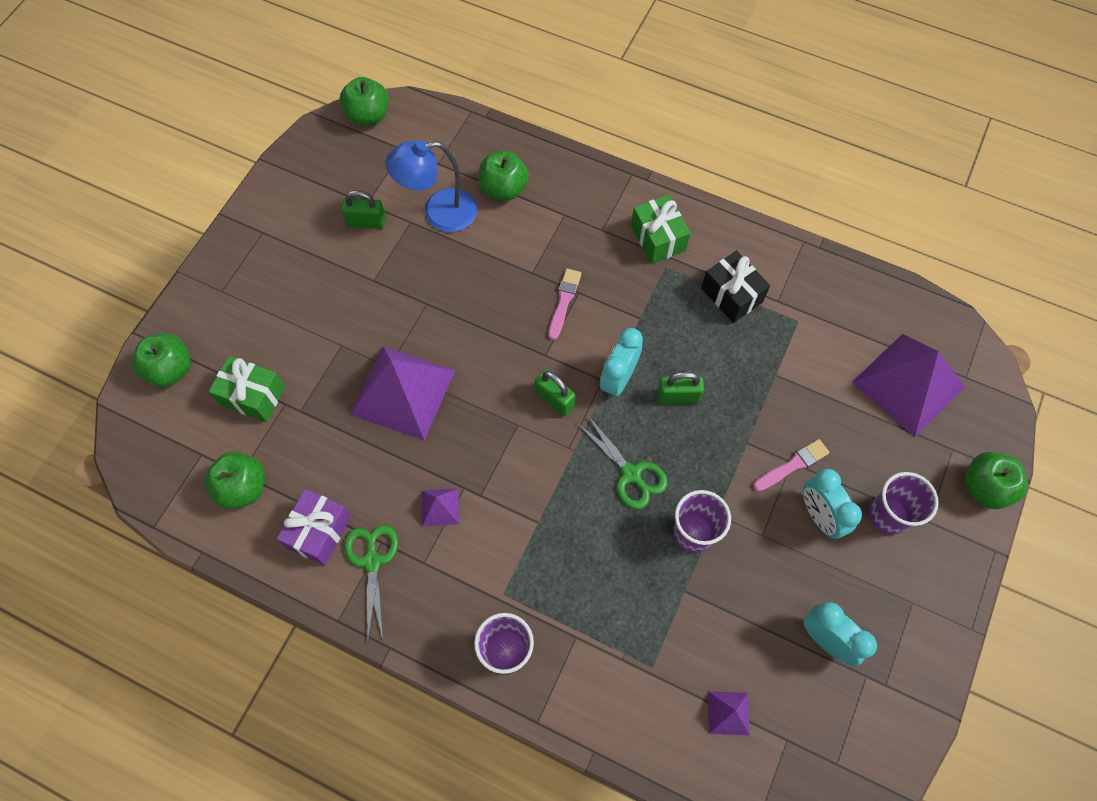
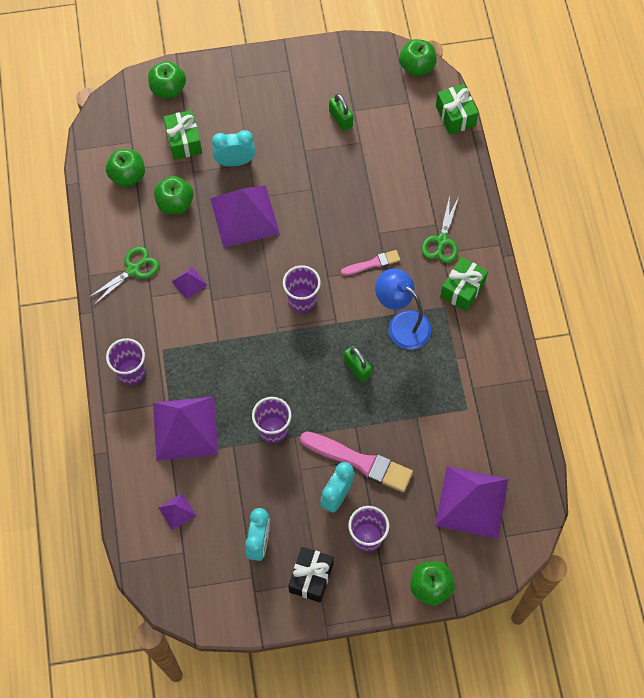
camera: 55 degrees right, 0 degrees up
(319, 532) = (130, 232): purple gift -> none
(439, 213) = (379, 153): blue lamp -> blue lamp (402, 324)
(454, 119) = (455, 116): none -> green gift
(503, 189) = (426, 178): green apple -> green apple (175, 204)
(554, 399) = (302, 300): green padlock -> purple cup
(618, 379) = (343, 327): turquoise clock -> turquoise clock (235, 162)
(625, 633) = (185, 428): none -> purple pyramid
(631, 474) = (285, 372): green scissors -> green scissors (442, 240)
(731, 295) = (454, 358): black gift -> black gift (311, 577)
(792, 465) = (359, 462): pink brush -> pink brush, size x1.82

